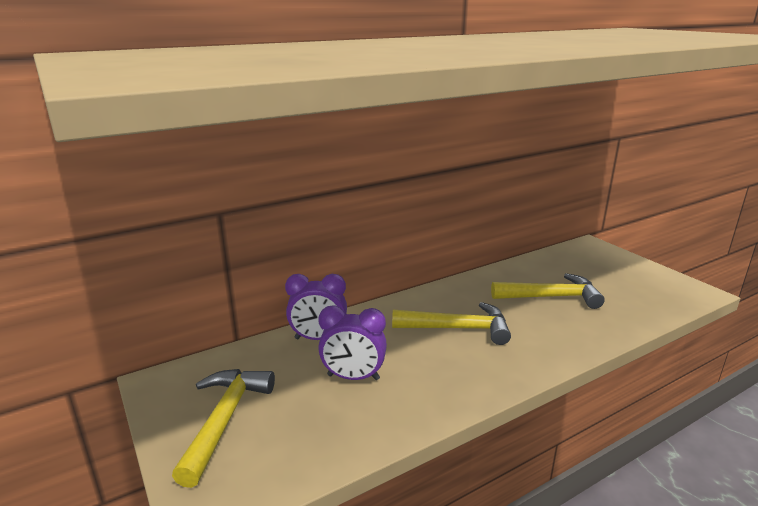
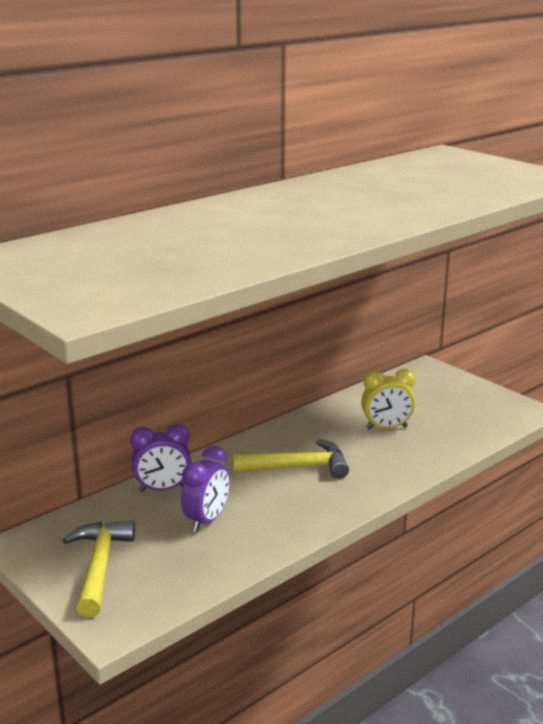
camera: 10 degrees left, 0 degrees up
(353, 377) = (207, 520): purple clock -> purple clock turned 60 degrees counterclockwise
(551, 297) = (386, 428): yellow hammer -> yellow clock

